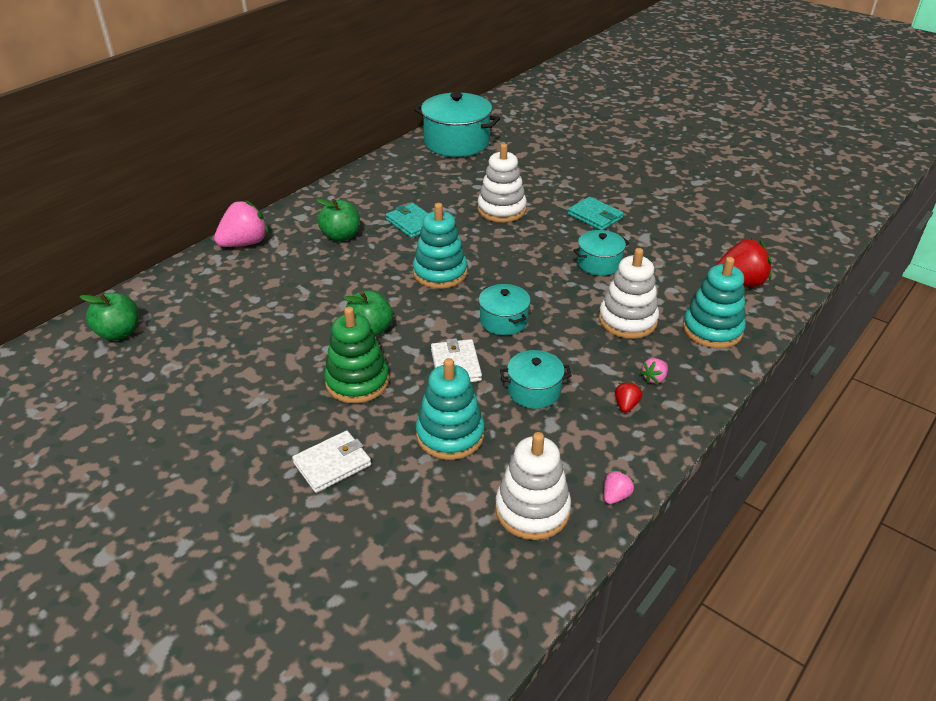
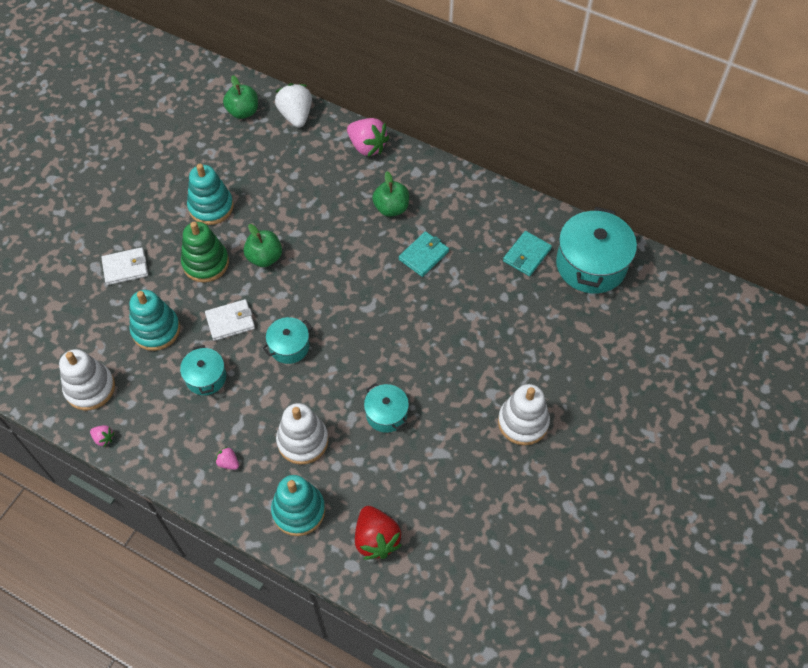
camera: 80 degrees right, 20 degrees up
(159, 290) = (296, 115): none -> white strawberry
(332, 464) = (125, 268): white wallet -> white wallet turned 60 degrees counterclockwise
(440, 273) = (349, 290): turquoise stacking toy -> turquoise stacking toy (211, 207)
(501, 210) = (464, 323): white stacking toy -> white stacking toy (523, 422)
(595, 216) = (470, 406): turquoise wallet -> turquoise wallet (526, 255)
(626, 405) = (195, 442): red strawberry -> none

